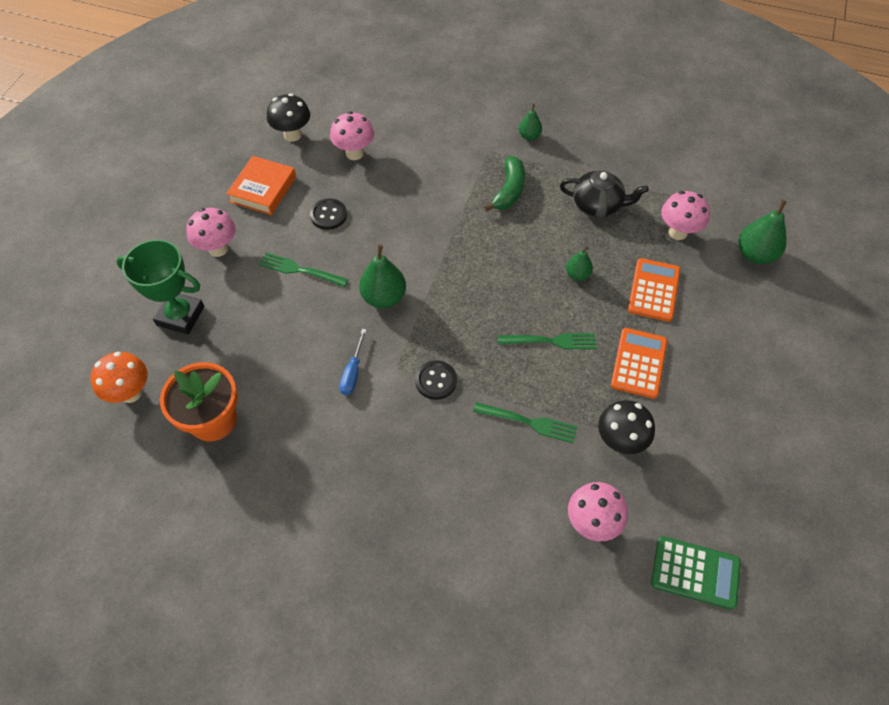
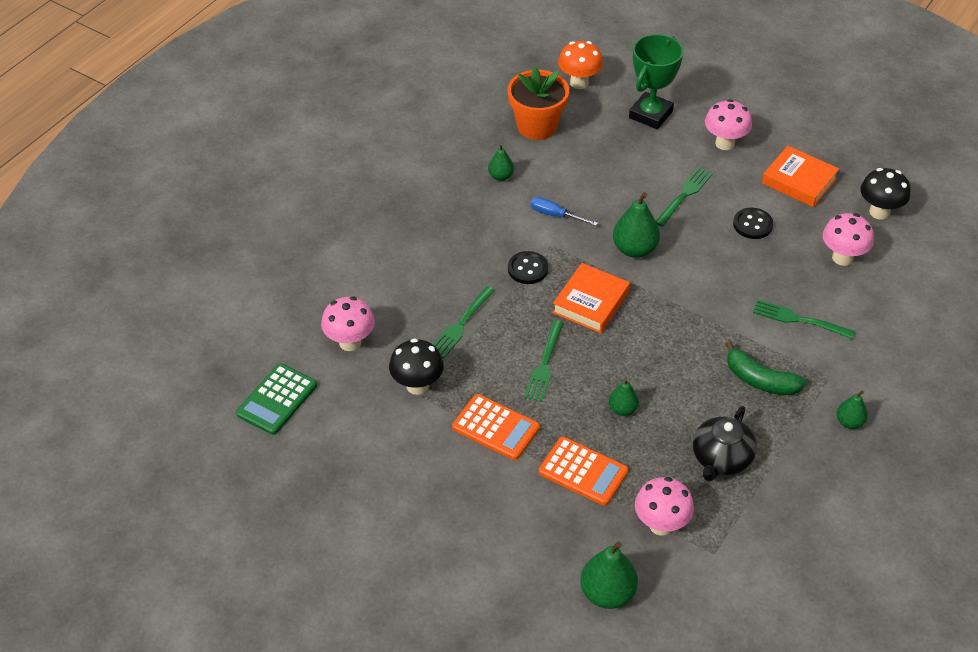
camera: 105 degrees right, 10 degrees down
(304, 437) = (501, 176): none -> green pear
(434, 173) = (799, 320): none -> green fork
(463, 320) = (590, 302): none -> orange book

